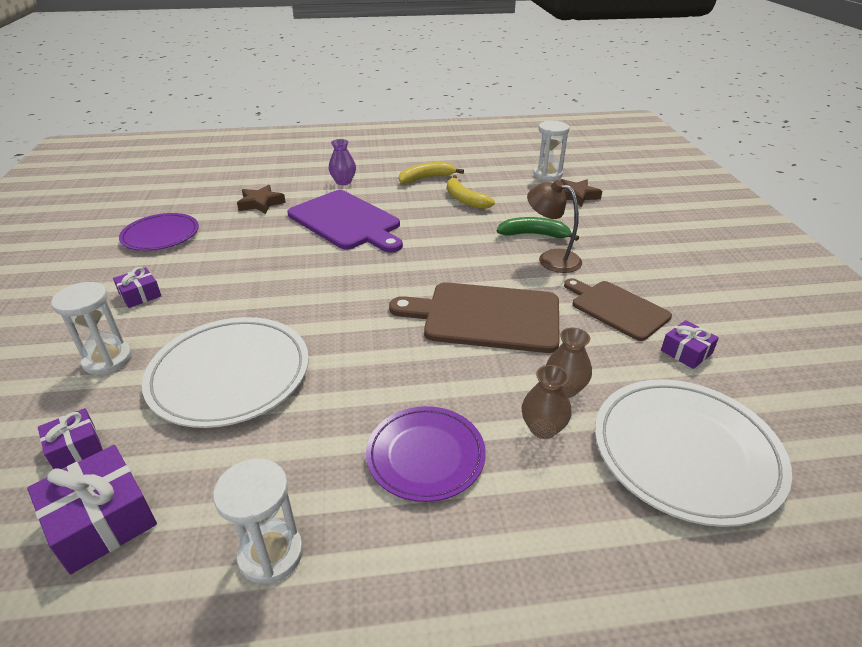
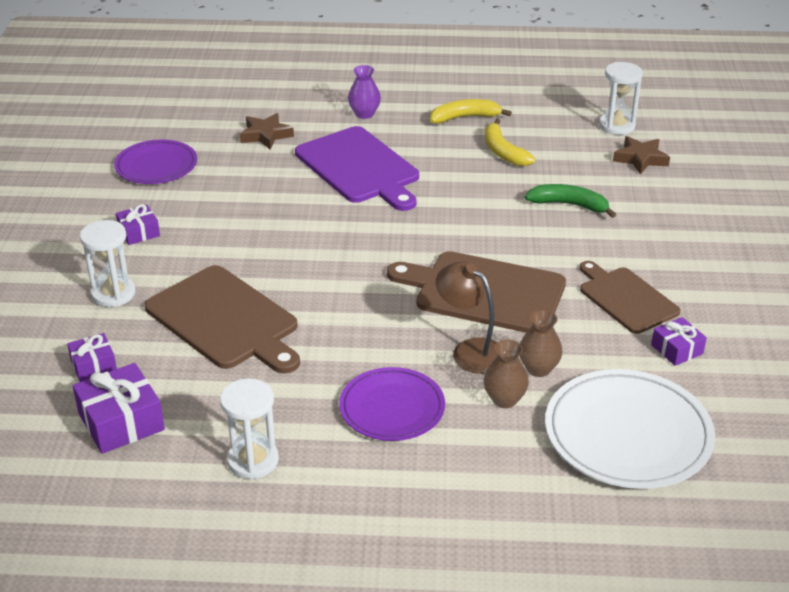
camera: 10 degrees right, 0 degrees up
(230, 375) = (225, 320): white plate -> brown cutting board
(551, 258) = (577, 236): brown lamp -> brown lamp (470, 350)

